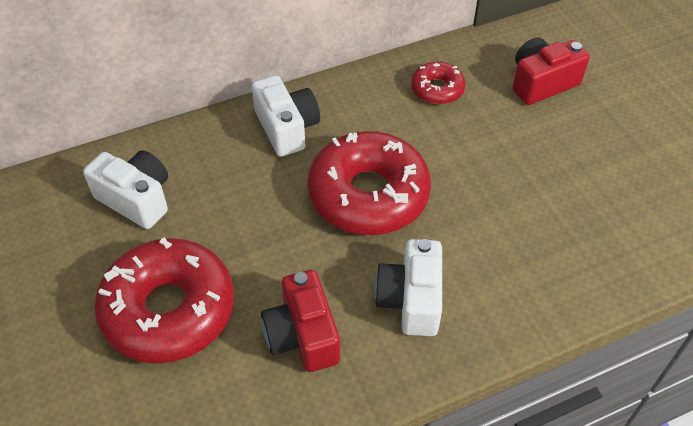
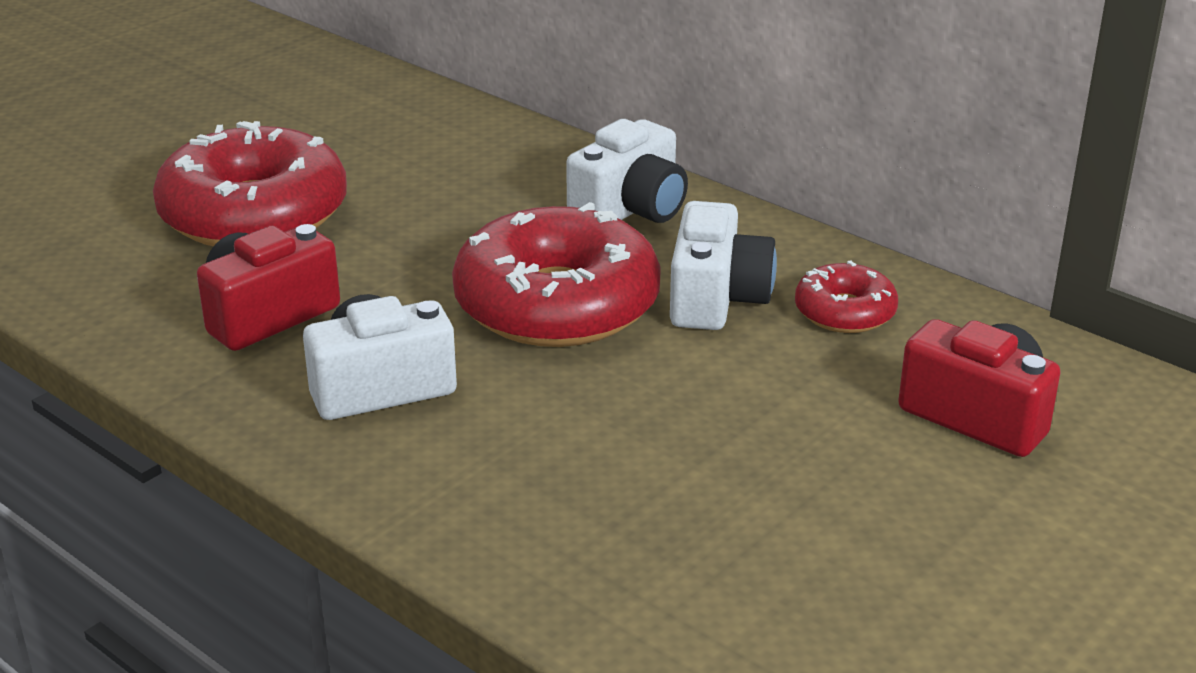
camera: 65 degrees right, 20 degrees down
(136, 199) = (414, 145): white camera -> white camera (716, 298)

